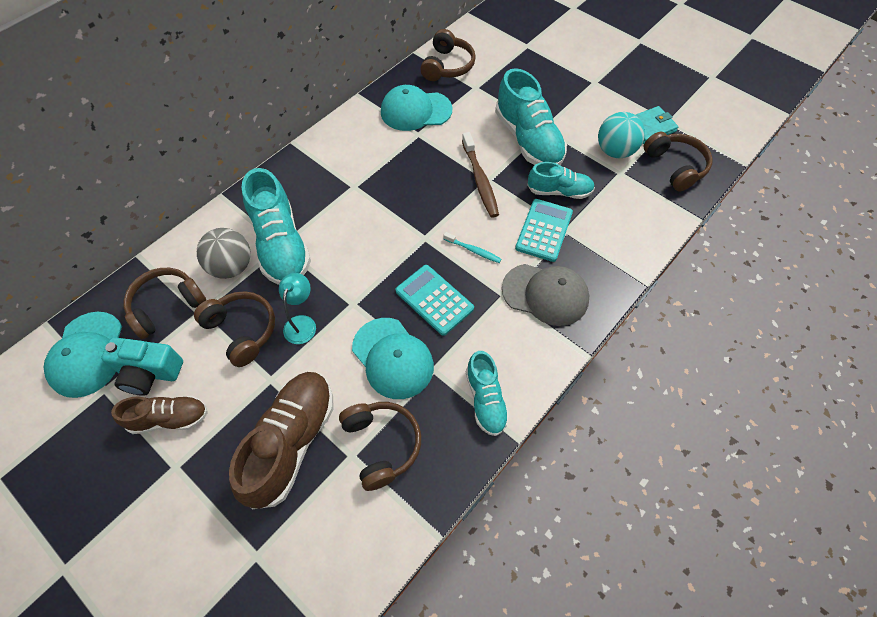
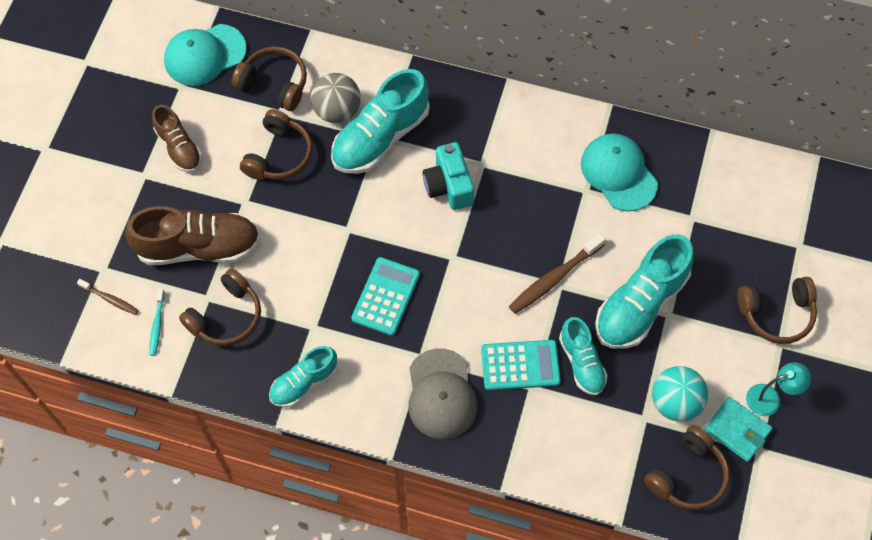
camera: 65 degrees right, 5 degrees up
(149, 373) = (210, 109): turquoise camera -> turquoise camera (449, 186)
(296, 562) = (110, 299): none -> brown toothbrush
(302, 323) = (308, 198): turquoise lamp -> turquoise lamp (770, 398)
(392, 358) = (309, 288): turquoise cap -> none
(447, 66) = (709, 174): brown headphones -> brown headphones (776, 314)
(473, 250) = (460, 308): turquoise toothbrush -> turquoise toothbrush (157, 325)

